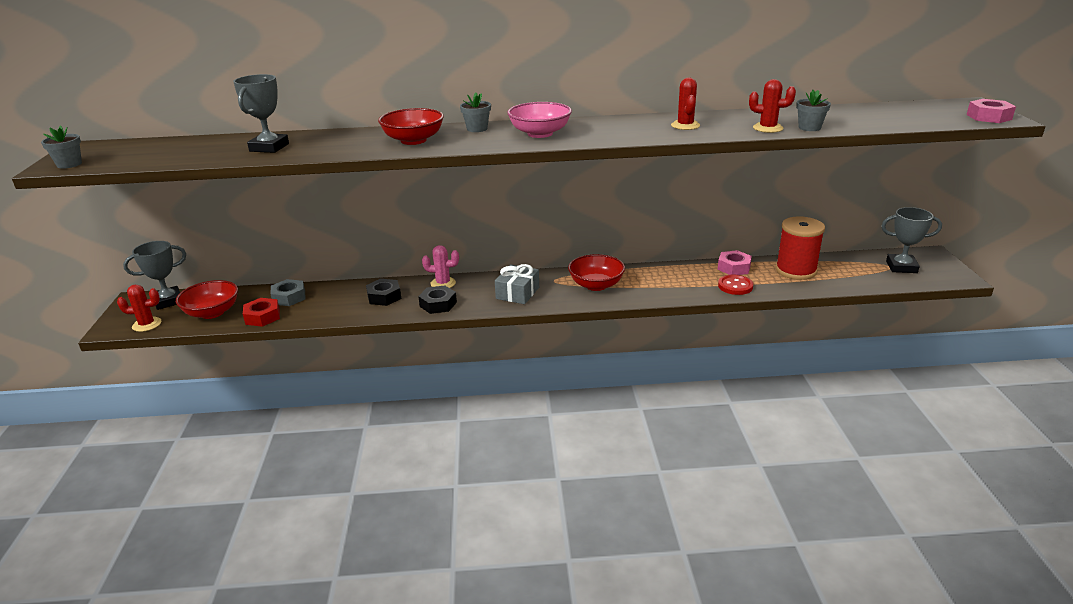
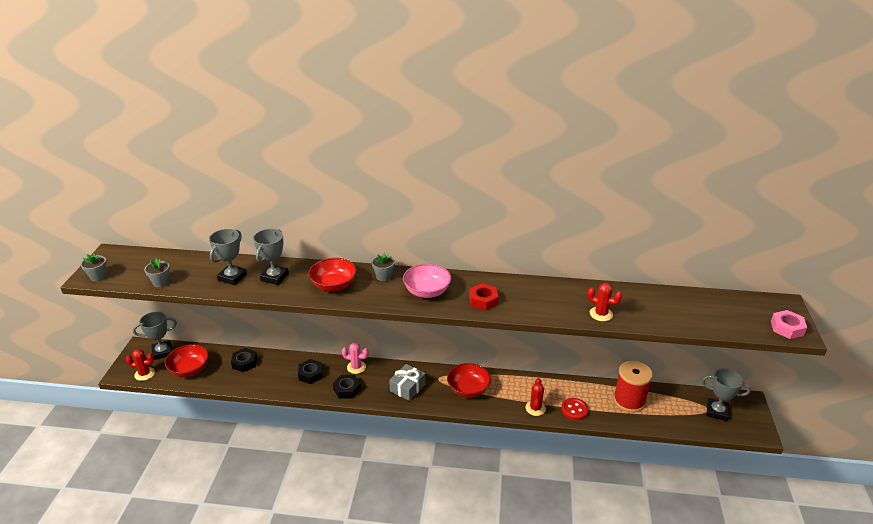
camera: 10 degrees right, 5 degrees up
(262, 317) = (222, 380): red nut -> red nut (483, 300)
(289, 297) = (244, 363): grey nut -> black nut
(329, 142) = (274, 277): none -> grey trophy
(685, 125) = (539, 299): red cactus -> red cactus (535, 408)
(734, 267) = (581, 388): pink nut -> none
(809, 128) = (633, 319): grey flower pot -> grey flower pot (161, 282)

